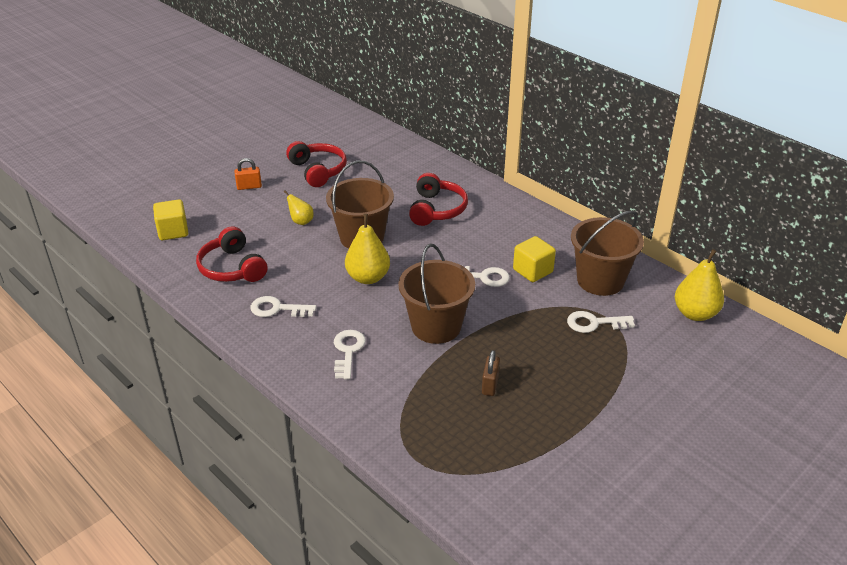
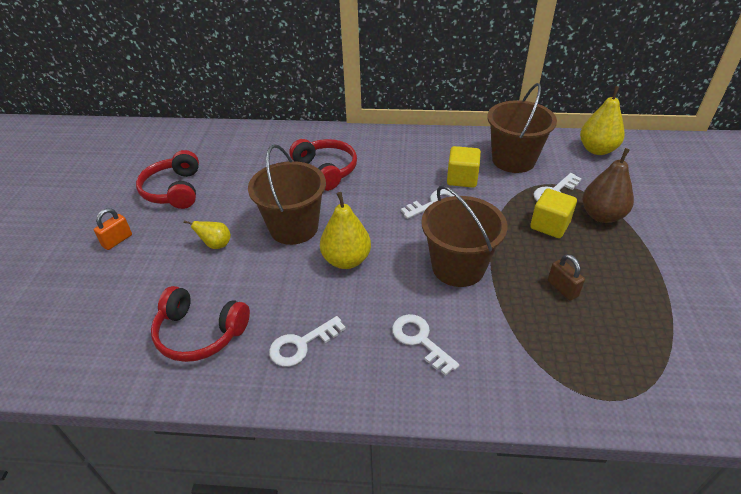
camera: 40 degrees left, 5 degrees up
(173, 231) = (79, 335): yellow cube -> yellow cube (549, 225)
(318, 171) = (174, 190): red headphones -> red headphones turned 120 degrees counterclockwise
(607, 361) = (602, 215): none -> brown pear

